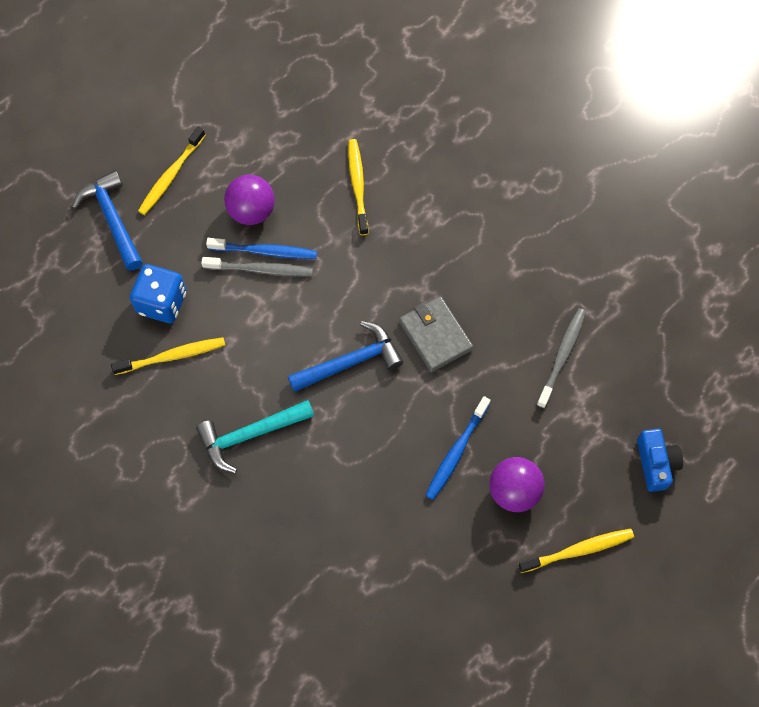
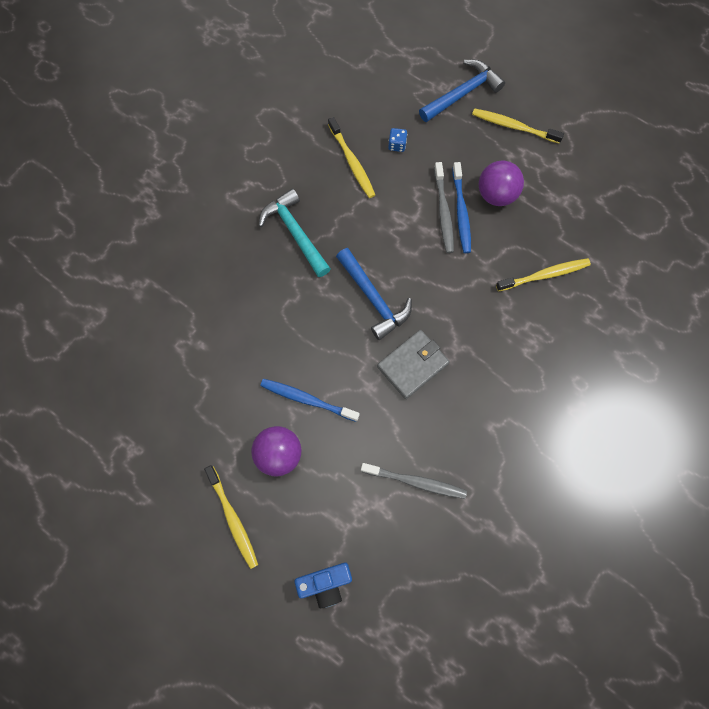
camera: 80 degrees right, 5 degrees up
(162, 302) = (397, 145): blue dice -> blue dice, size x0.48

